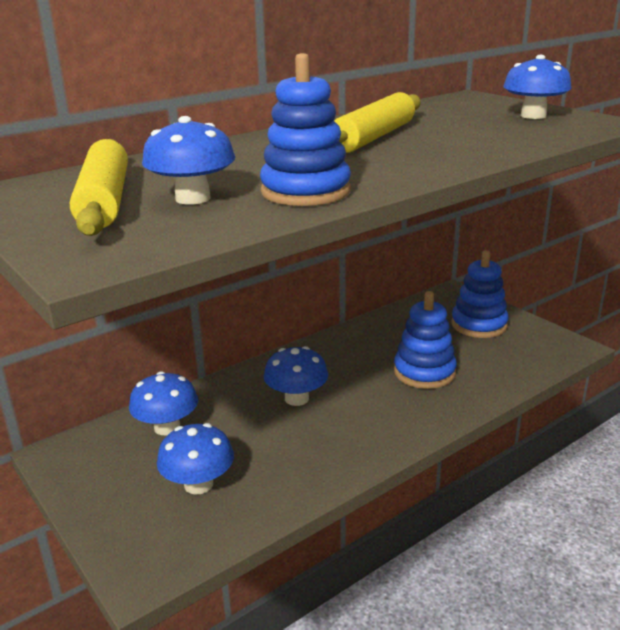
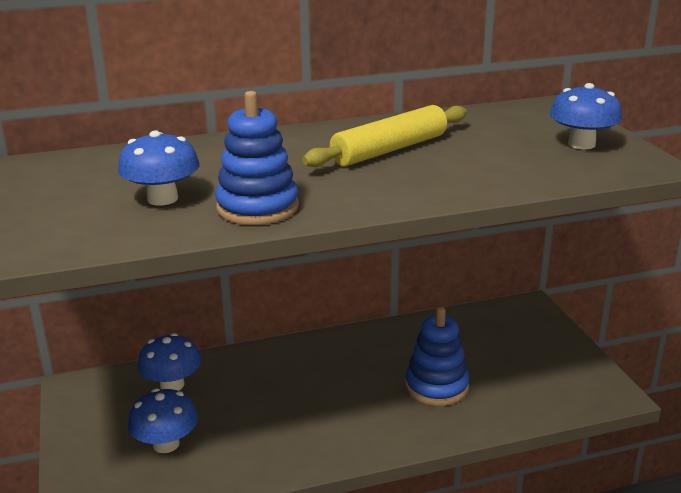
camera: 20 degrees right, 0 degrees up
(105, 200) = (97, 188): yellow rolling pin -> none
(296, 398) = (298, 384): blue mushroom -> none
(479, 325) = (530, 347): blue stacking toy -> none

